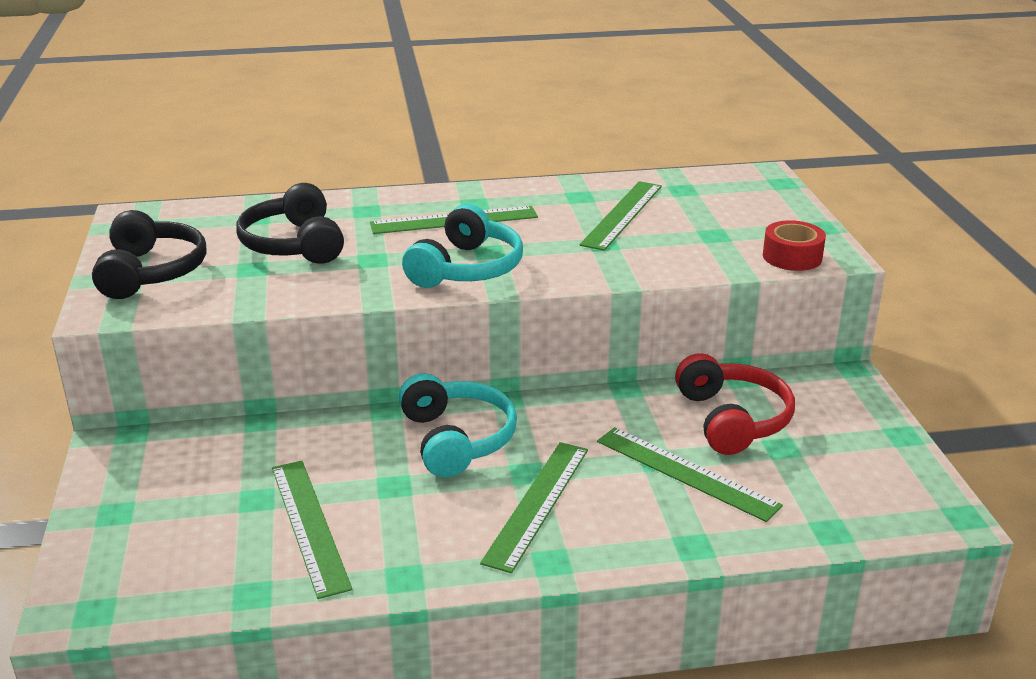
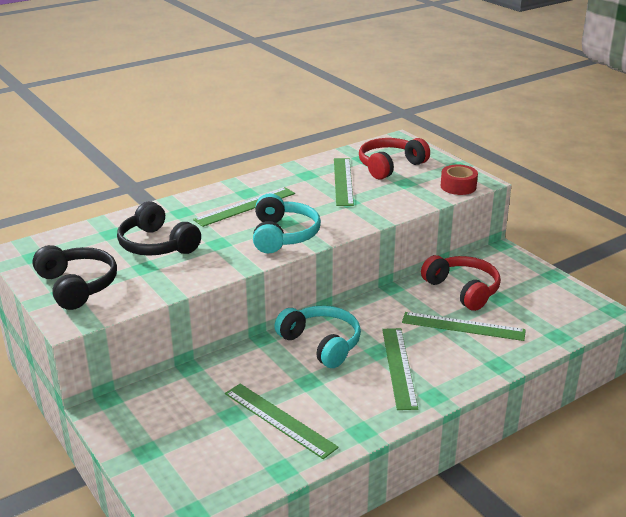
camera: 25 degrees left, 0 degrees up
(713, 208) = (390, 166): none -> red headphones

